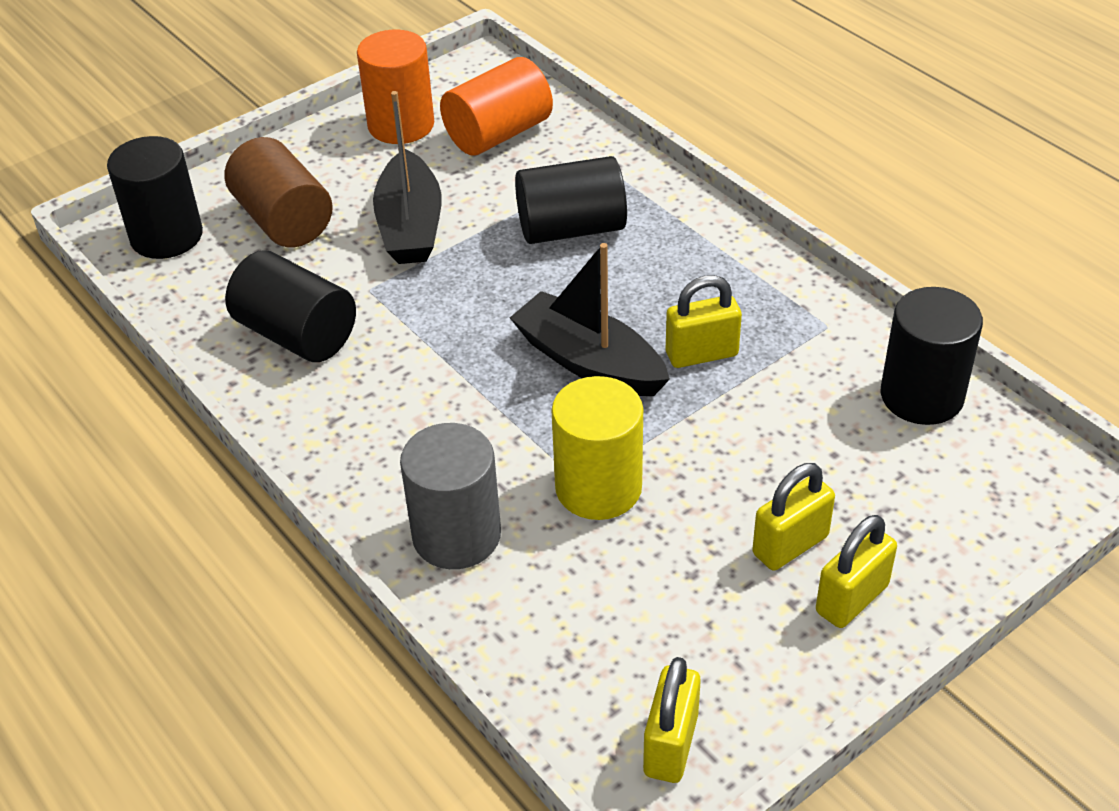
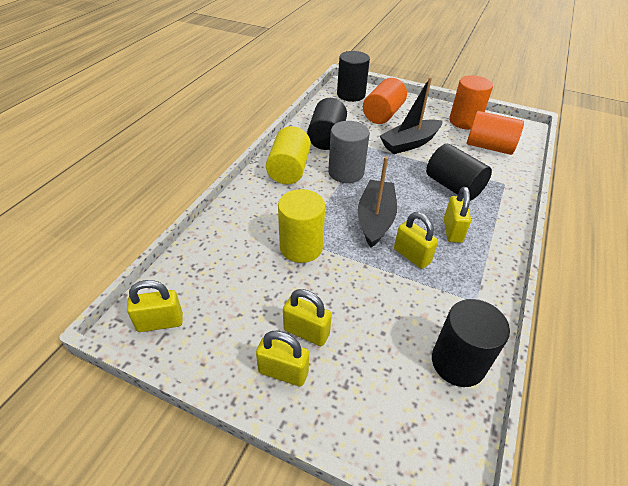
camera: 60 degrees right, 0 degrees up
(283, 220) = (383, 114): brown cylinder -> orange cylinder
(361, 430) = (289, 170): none -> yellow cylinder
(456, 535) = (249, 213): grey cylinder -> grey cylinder (346, 172)
(675, 281) = (452, 231): none -> yellow padlock

